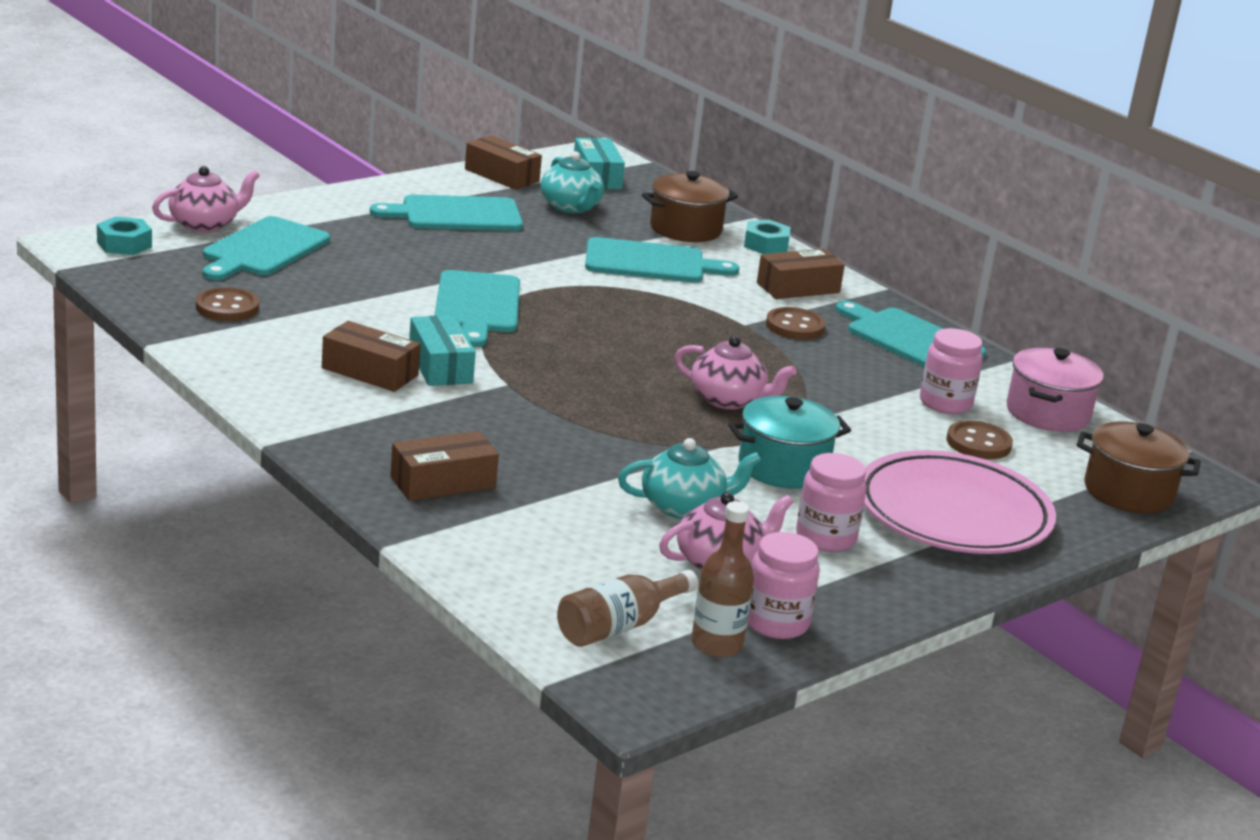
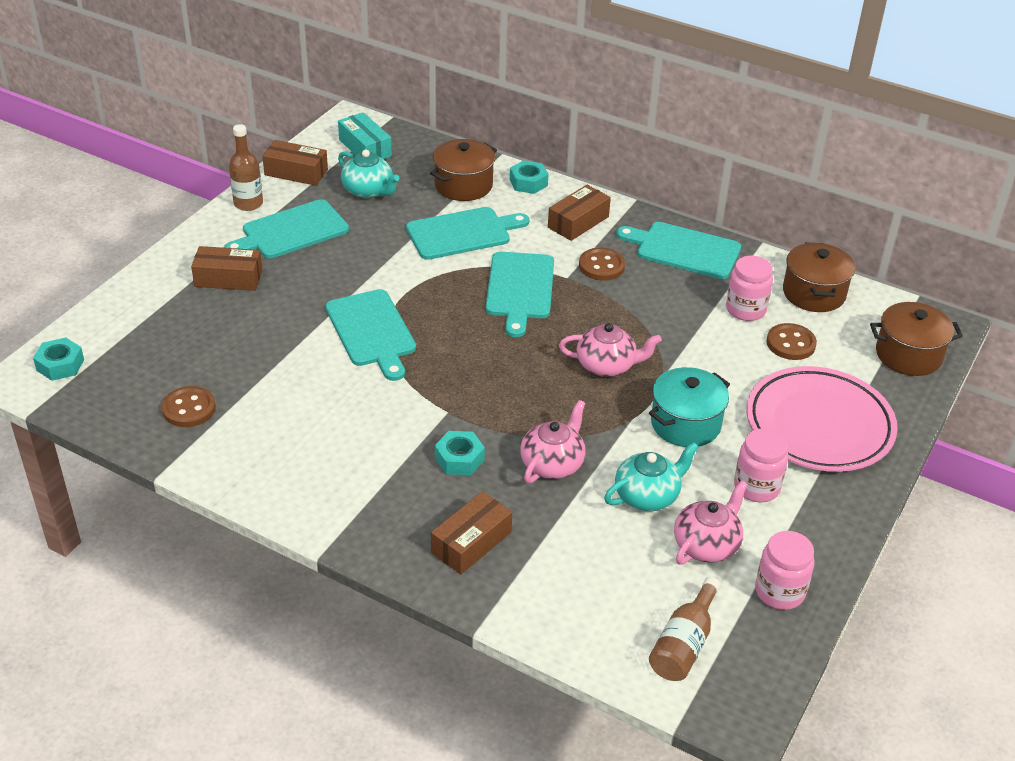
camera: 20 degrees left, 15 degrees up
(205, 224) = (109, 316): pink teapot -> pink teapot (552, 464)
(263, 249) = (173, 328): turquoise cutting board -> turquoise cutting board (520, 289)
(370, 372) = (342, 439): brown box -> brown box (228, 278)
(440, 366) = (388, 411): turquoise box -> none
(488, 420) = (459, 459): none -> turquoise nut
(717, 644) = (756, 632): brown bottle -> brown bottle (248, 203)
(1048, 413) = (814, 293): pink pot -> brown pot

